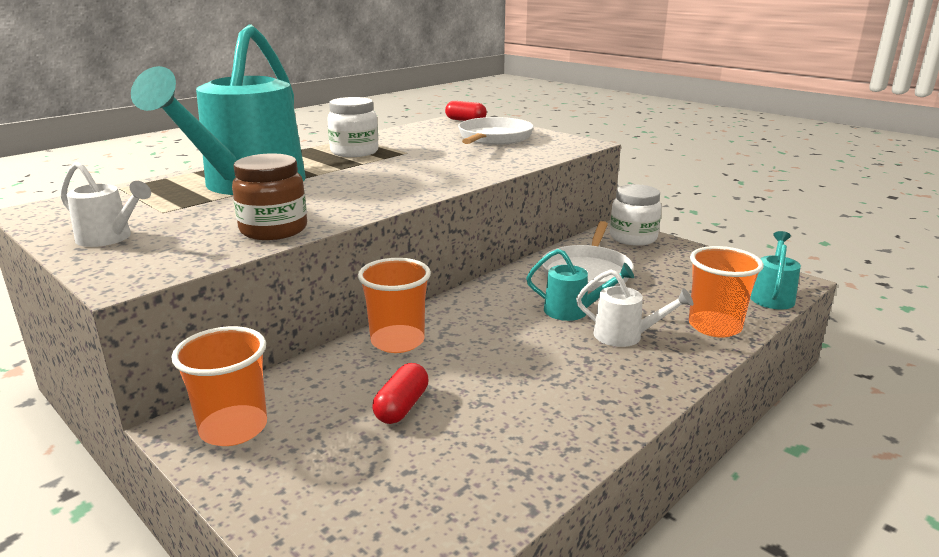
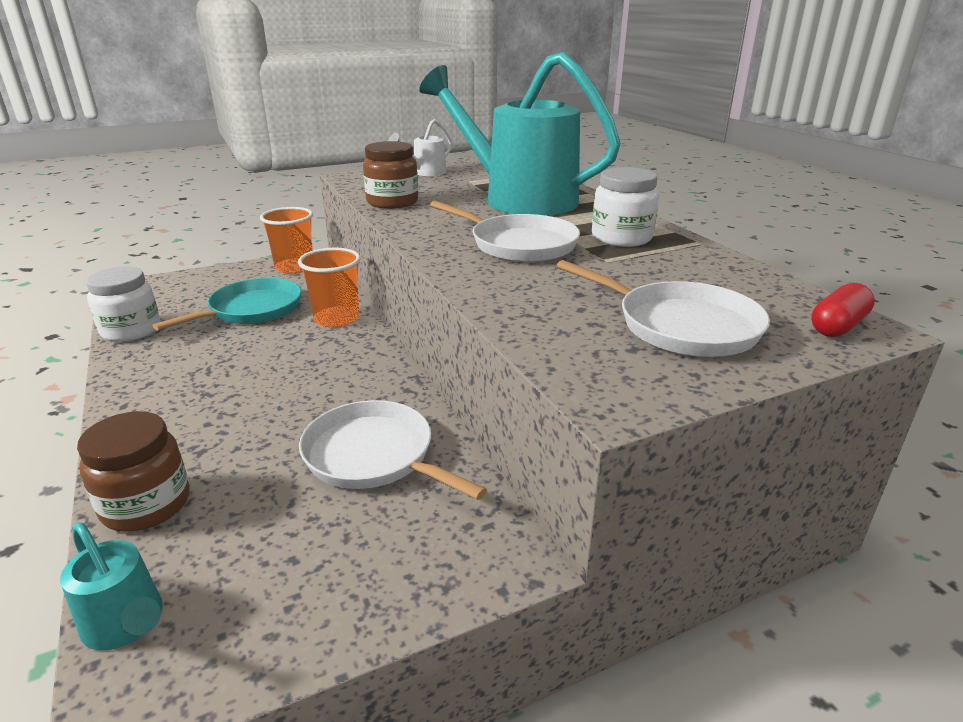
camera: 110 degrees right, 5 degrees up
(389, 172) = (519, 244): none -> white pan
(401, 406) = (252, 310): red capsule -> turquoise pan
(573, 311) = (293, 413): turquoise watering can -> none
(625, 336) = (211, 428): white watering can -> none
(633, 238) = (463, 560): white jar -> white jar (131, 330)
(714, 326) = (146, 505): orange cup -> brown jar

